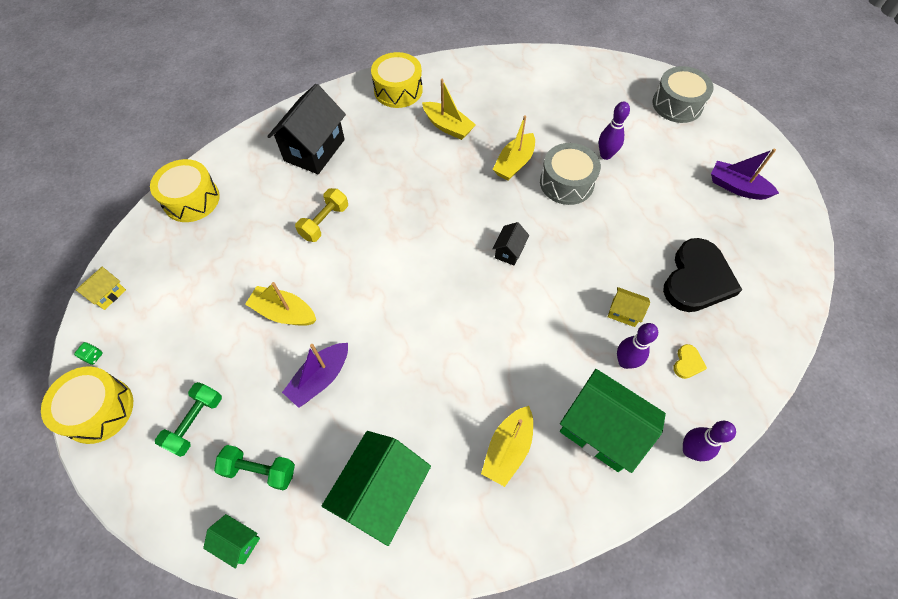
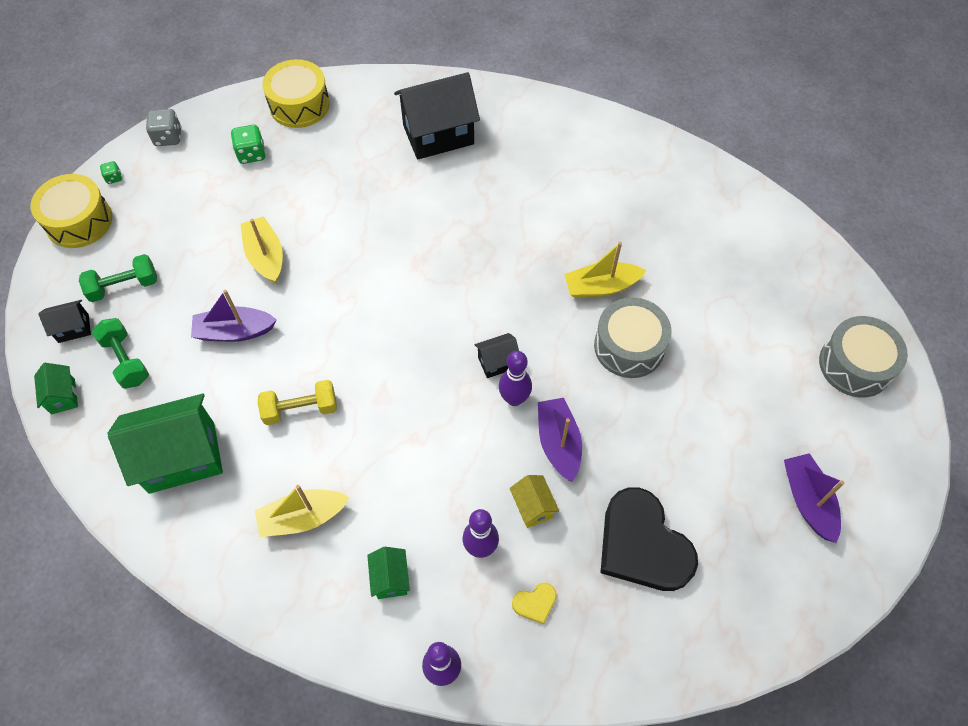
camera: 45 degrees right, 0 degrees up
(108, 294) = (168, 137): yellow house -> grey dice
(188, 488) = (73, 328): none -> black house
(192, 256) = (251, 154): none -> green dice
(324, 222) = (376, 206): yellow dumbbell -> yellow dumbbell (300, 409)
(398, 90) = (575, 132): yellow drum -> none
(448, 126) = (580, 202): yellow boat -> none
(594, 266) = (558, 443): none -> purple boat
(601, 430) = (390, 578): green house -> green house, size x0.47
(605, 155) = (704, 352): purple bowling pin -> purple bowling pin (514, 399)
(697, 279) = (642, 544): black heart -> black heart turned 75 degrees clockwise

